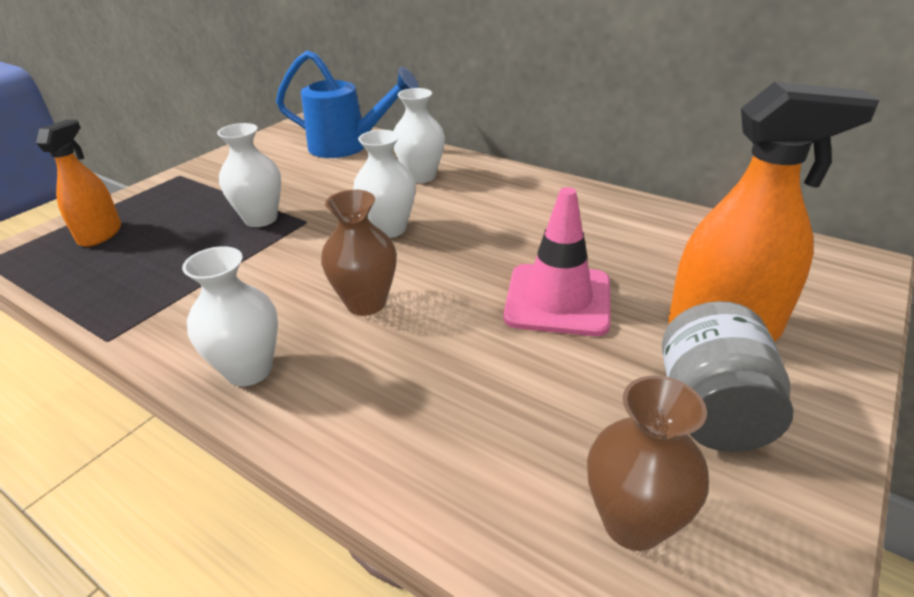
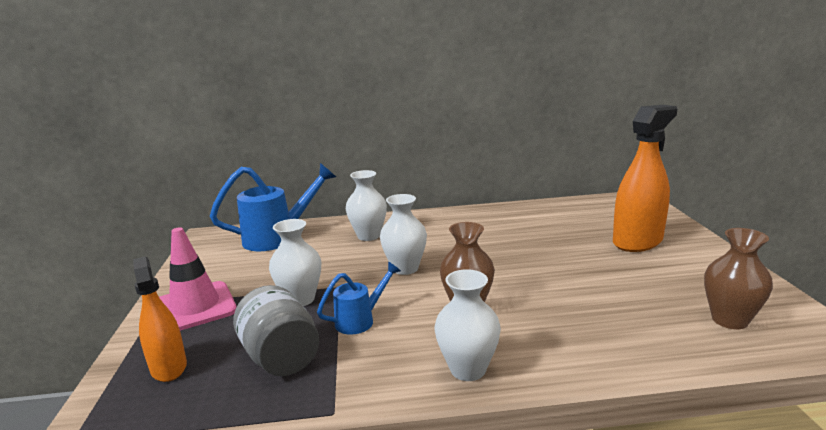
camera: 40 degrees left, 15 degrees down
(264, 265) = (360, 320): none -> blue watering can
(558, 300) = (556, 260): pink traffic cone -> pink traffic cone (195, 307)
(711, 410) = (684, 270): grey jar -> grey jar (281, 357)

